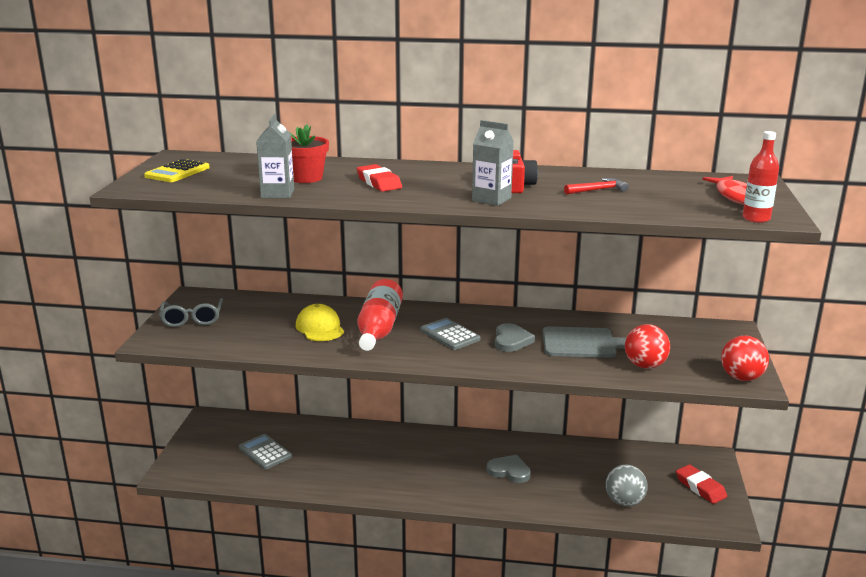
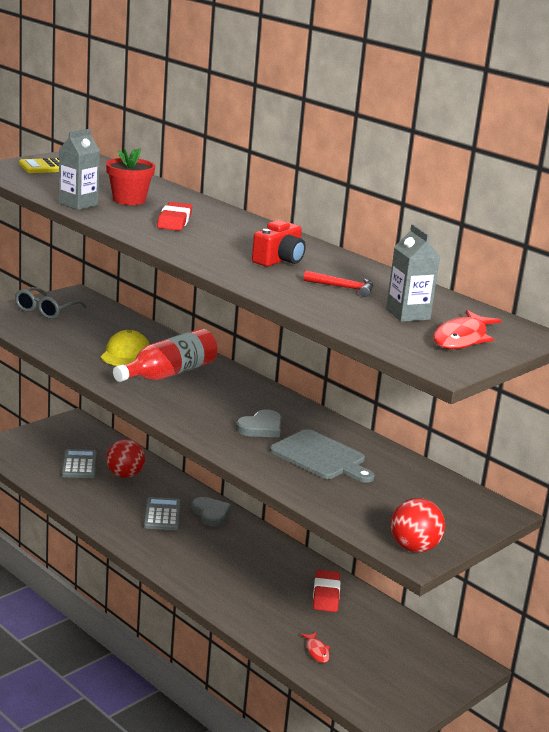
camera: 35 degrees right, 0 degrees up
(450, 335) = (217, 401): grey calculator -> grey calculator (162, 515)
(491, 199) = (228, 262): grey carton -> grey carton (408, 314)
(509, 471) = (252, 575): grey heart -> grey heart (211, 514)
(624, 502) = (317, 651): grey ball -> red fish
(645, 365) = (341, 497): red ball -> red ball (125, 475)
(700, 487) = (413, 681): red eraser -> red eraser (326, 595)
(756, 218) = (421, 358): red bottle -> none

